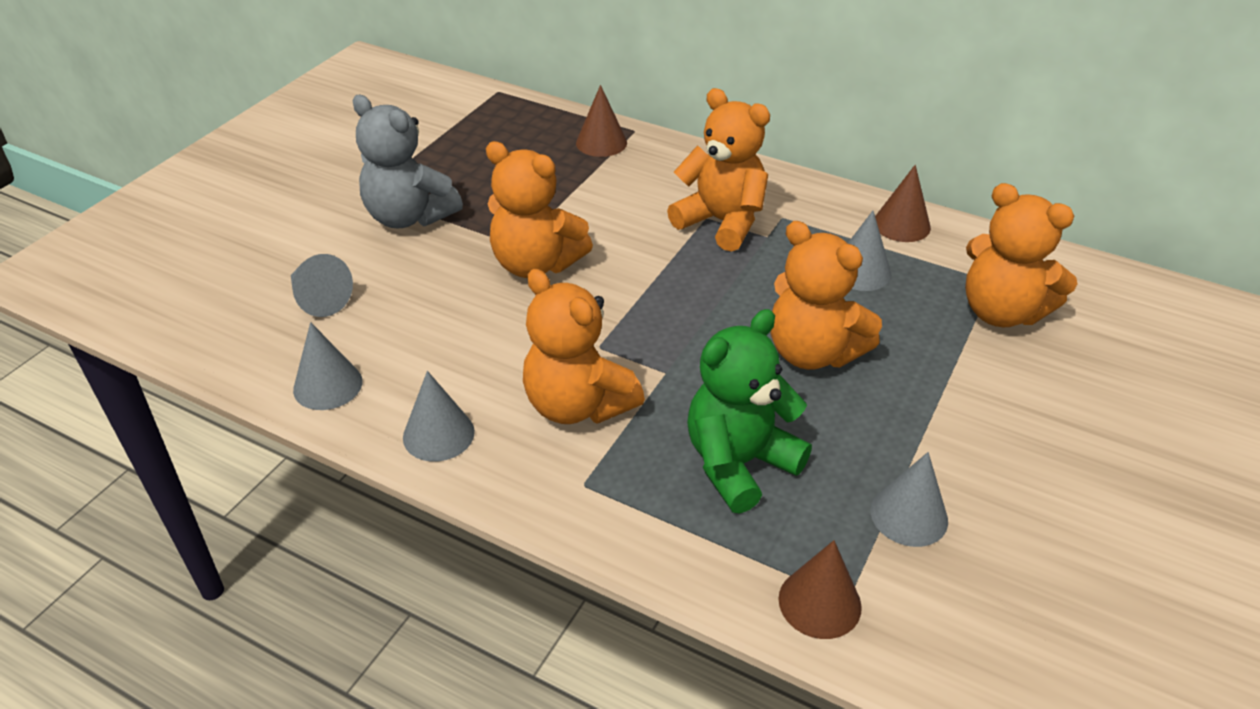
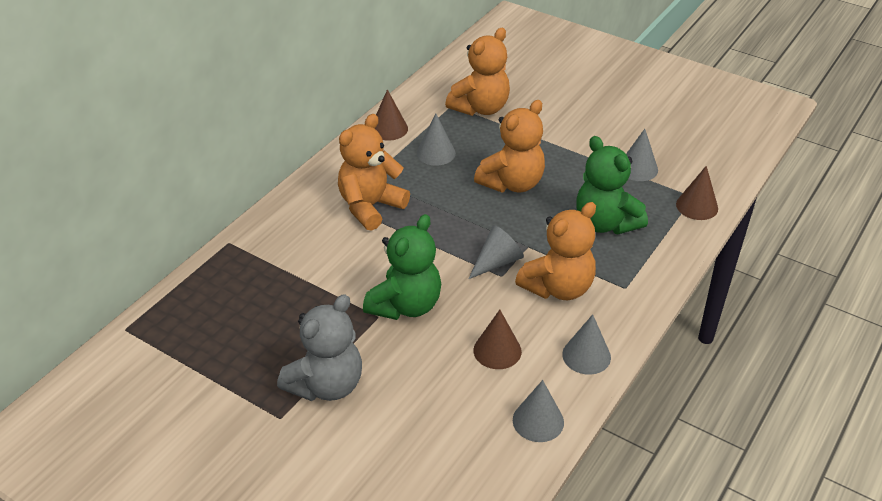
camera: 85 degrees left, 0 degrees up
(318, 299) = (434, 438): grey cone -> grey cone (497, 262)
(536, 264) = (405, 305): orange teddy bear -> green teddy bear
(601, 142) = (242, 263): brown cone -> brown cone (497, 350)

